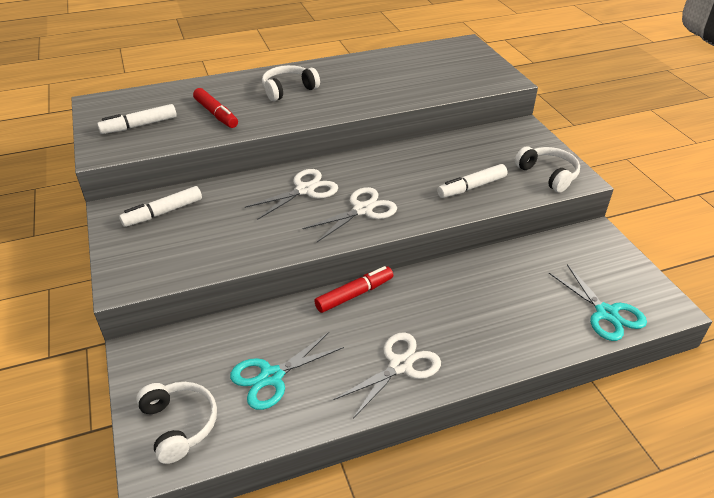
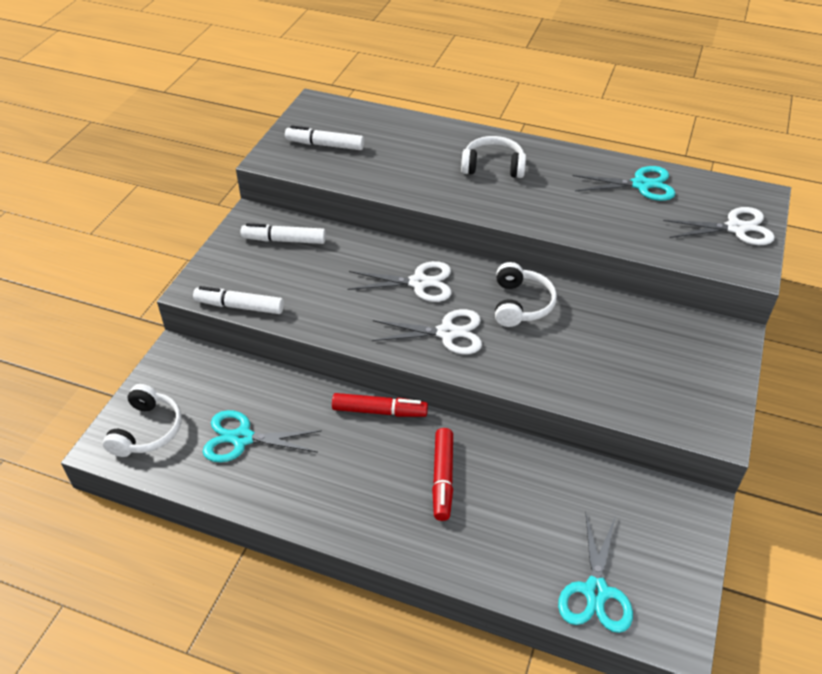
camera: 40 degrees right, 5 degrees up
(216, 114) = (398, 163): red marker -> red marker (442, 478)
(395, 63) = (641, 185): none -> turquoise scissors
(400, 365) = (347, 500): white scissors -> white scissors (736, 228)
(471, 187) = (582, 371): white marker -> white marker (239, 306)
(548, 175) = (687, 406): white headphones -> white headphones (521, 304)

